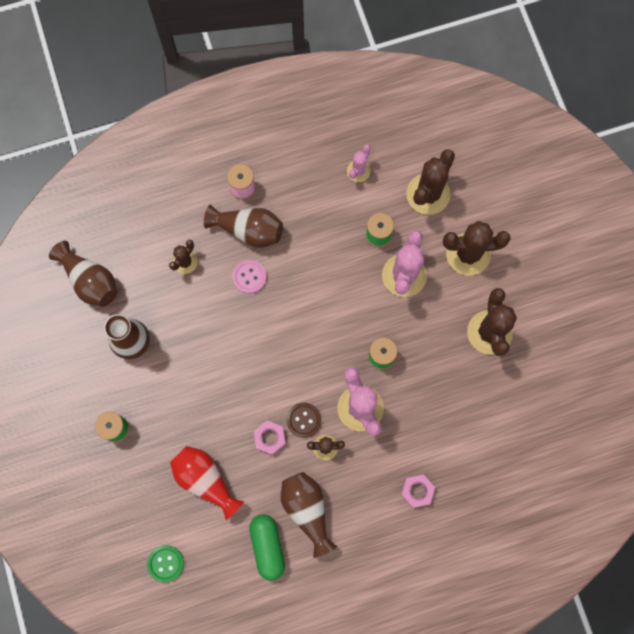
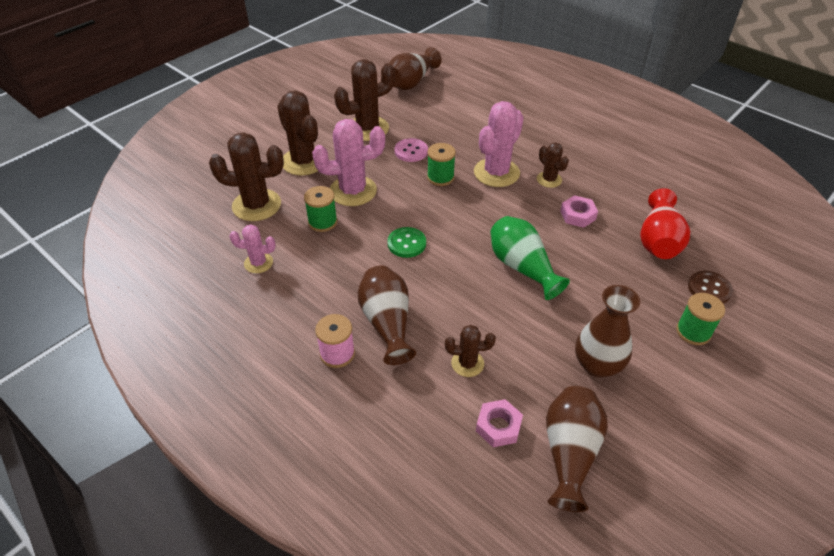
camera: 120 degrees left, 30 degrees down
(165, 563) = (752, 234): green button -> green button (406, 243)
(242, 353) = (522, 267): none -> green vase
(249, 277) = (439, 298): pink button -> pink button (411, 151)
(267, 547) = (661, 180): green capsule -> none
(304, 420) = (540, 201): brown button -> brown button (709, 289)
(307, 510) = (608, 170): brown vase -> brown vase (411, 82)
(417, 491) = (529, 122): pink nut -> pink nut (498, 426)

